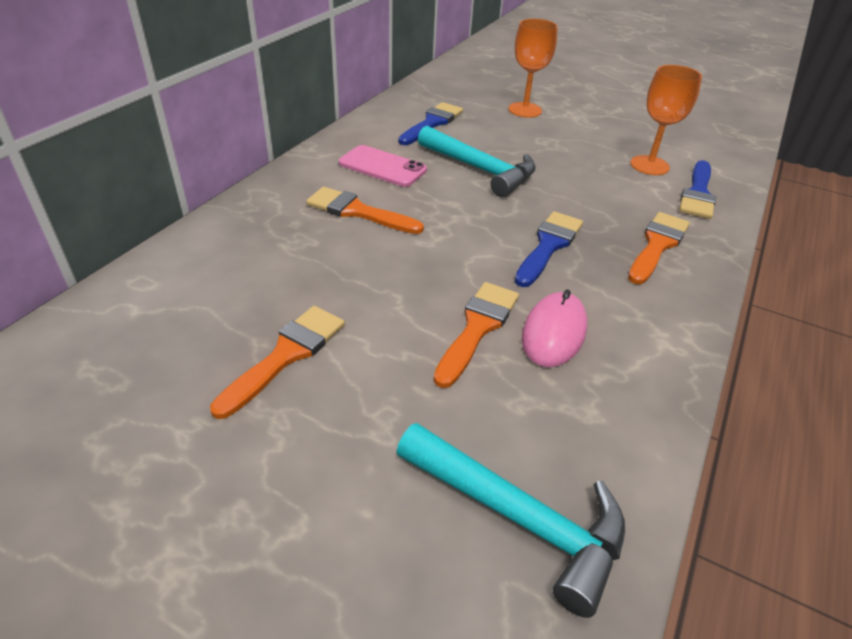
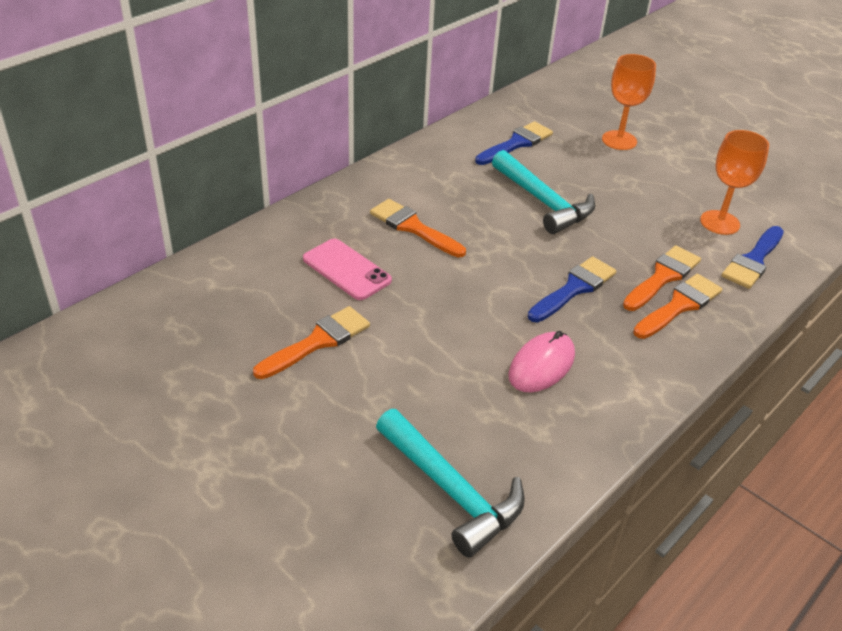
camera: 15 degrees right, 0 degrees up
(382, 167) = (450, 185): pink phone -> pink phone (346, 270)
(477, 328) = (478, 349): orange brush -> orange brush (663, 277)

